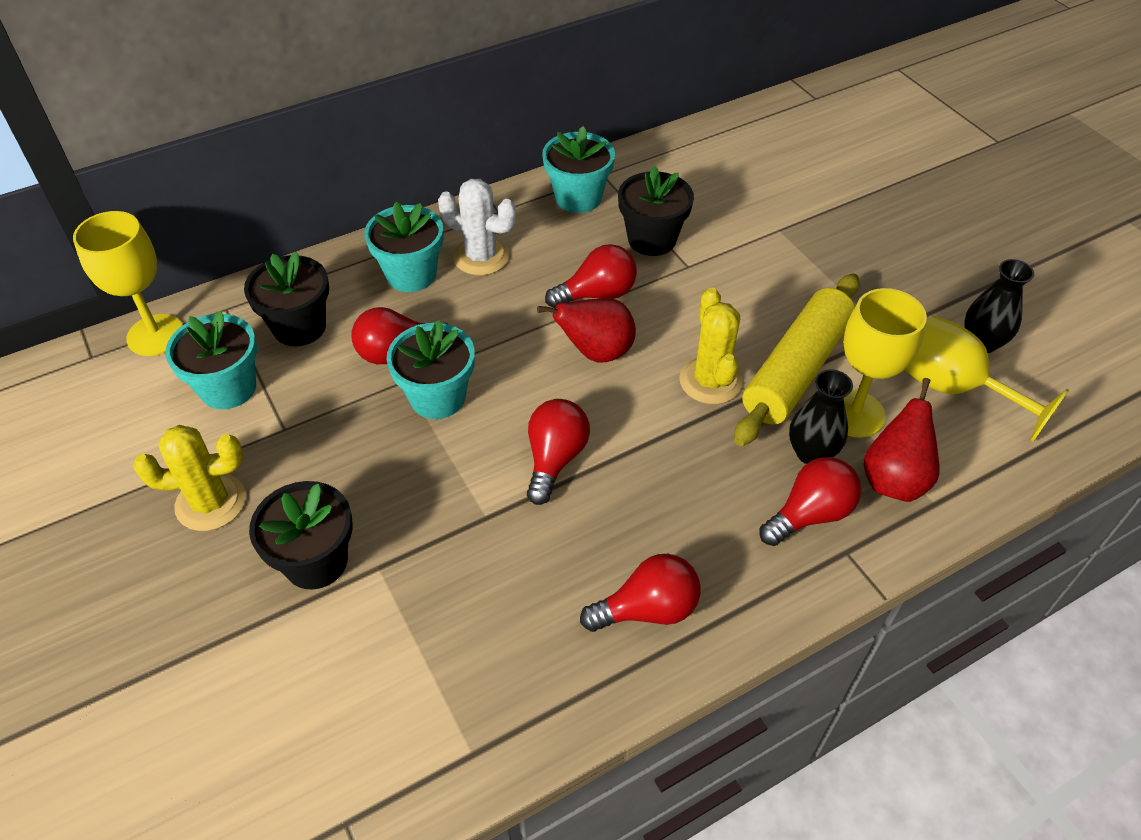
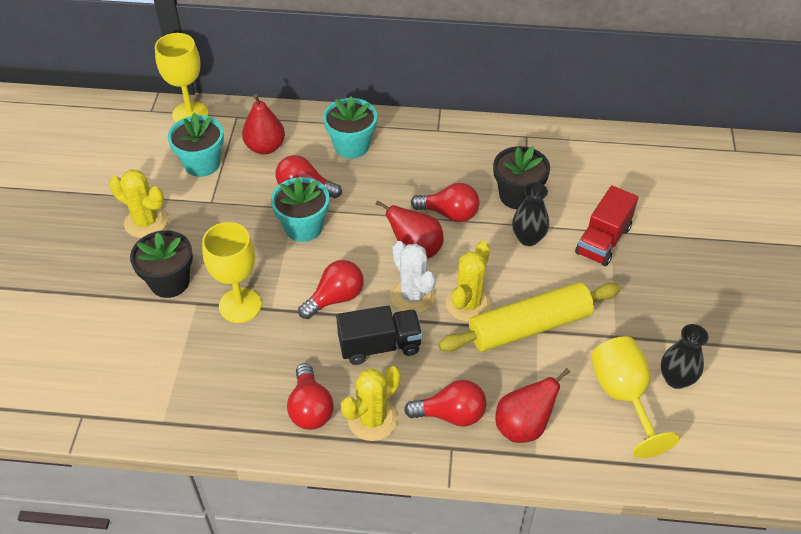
camera: 35 degrees right, 0 degrees up
(299, 327) = (265, 147): black flower pot -> red pear
(481, 257) = (401, 155): white cactus -> white cactus (412, 296)
(578, 198) = (495, 145): turquoise flower pot -> none
(647, 609) = (310, 408): red light bulb -> red light bulb turned 60 degrees clockwise
(658, 484) = (379, 346): none -> black truck
(731, 575) = (372, 419): none -> yellow cactus
(781, 242) = (603, 240): none -> red truck
(811, 453) = (488, 381): black vase -> black vase (528, 238)
(854, 414) = (539, 374): yellow goblet -> yellow goblet (240, 305)

